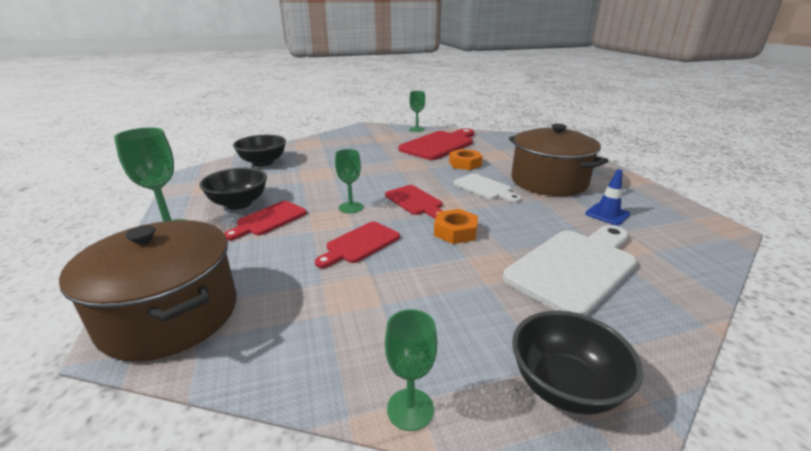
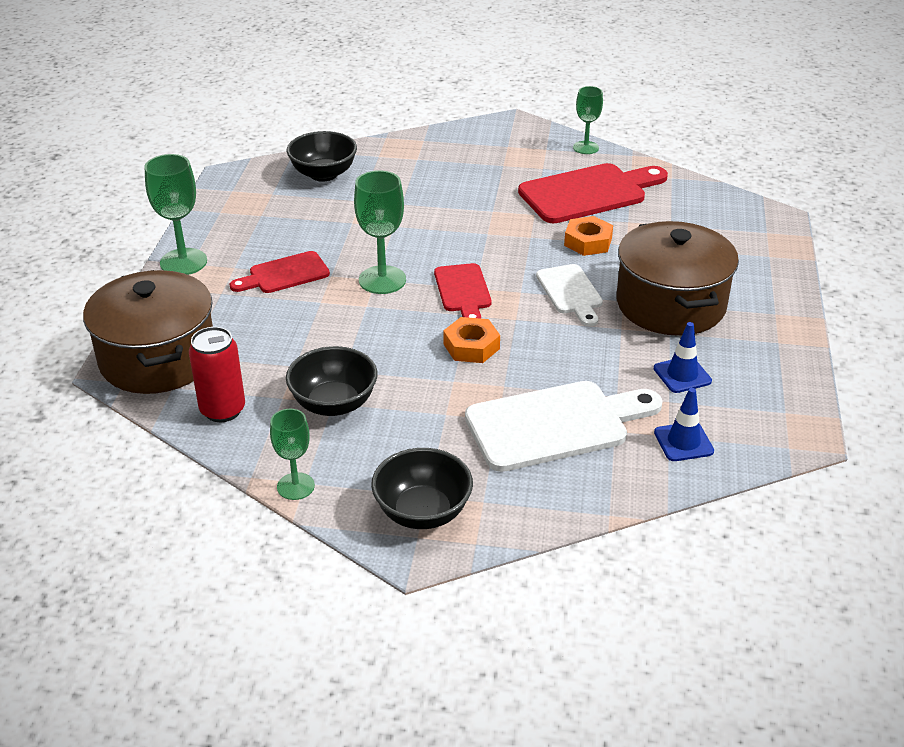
camera: 25 degrees right, 10 degrees up
(239, 203) = (264, 241): black bowl -> black bowl (334, 404)
(270, 346) = (222, 410): none -> red can
(351, 207) = (382, 280): green goblet -> green goblet, size x1.56
(360, 244) = (358, 333): red cutting board -> none
(668, 253) = (683, 442): none -> blue traffic cone

